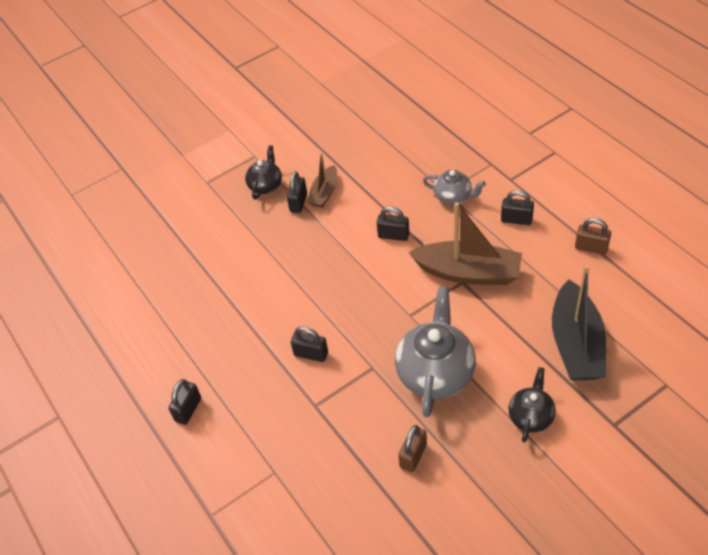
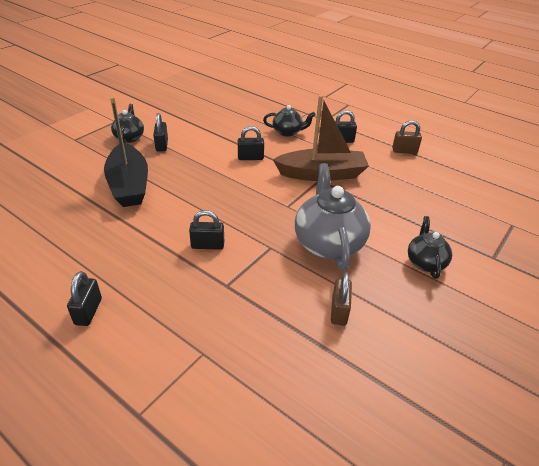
camera: 25 degrees left, 10 degrees down
(324, 193) = (182, 138): brown boat -> none
(453, 197) = (288, 132): grey teapot -> black teapot
(576, 344) = (430, 208): black boat -> black boat (129, 185)

